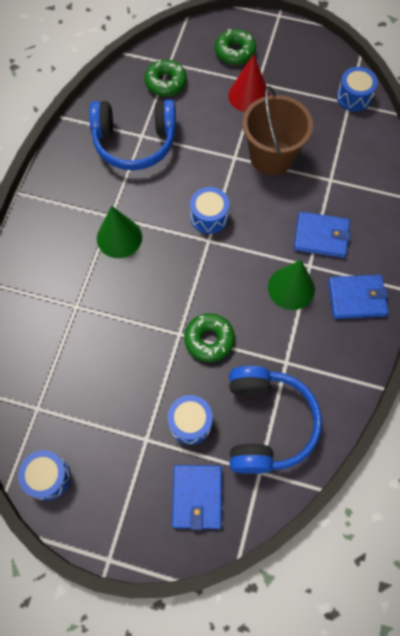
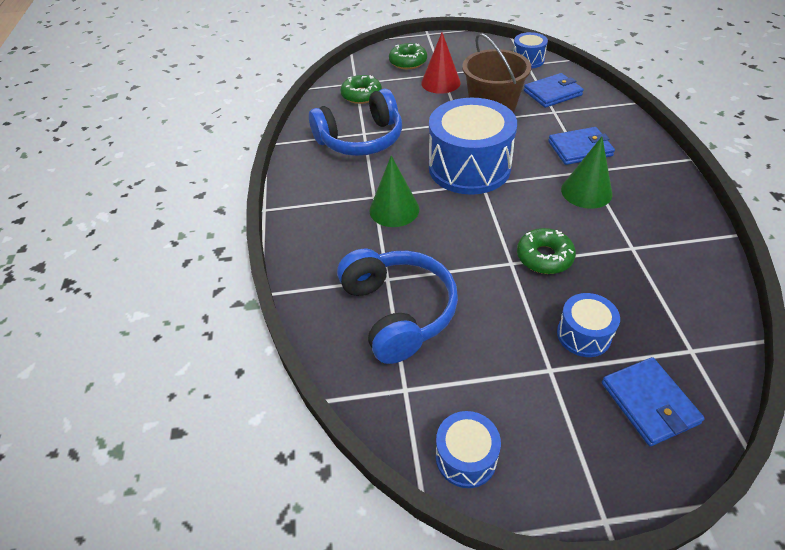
camera: 20 degrees left, 20 degrees down
(209, 217) = (469, 167): blue drum -> blue drum, size x2.06
(267, 424) = (660, 304): blue headphones -> blue headphones (398, 312)
(356, 298) = (649, 179): blue wallet -> blue wallet (552, 93)

